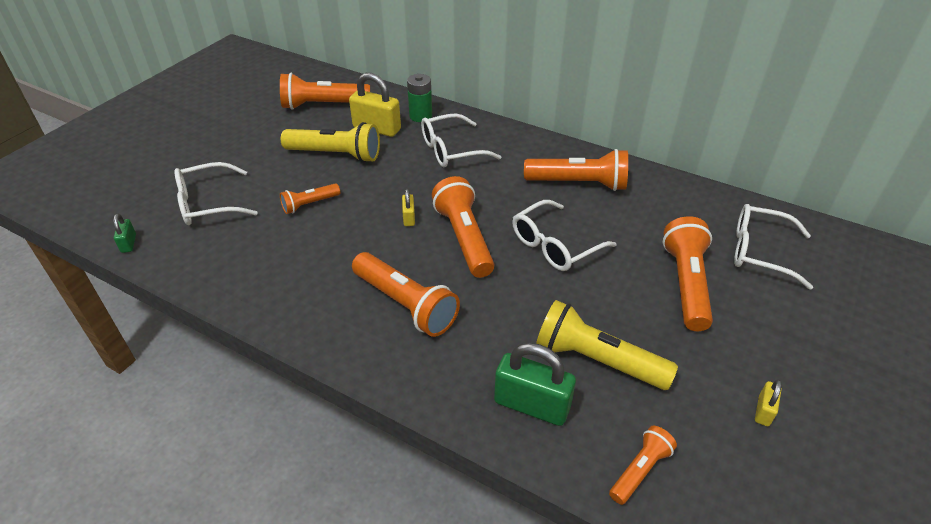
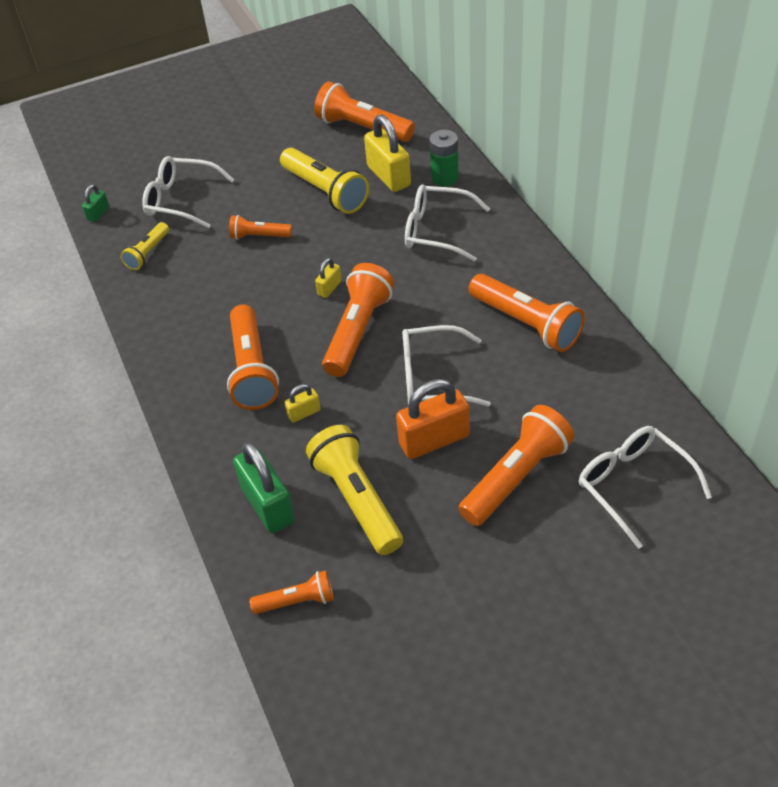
camera: 40 degrees right, 5 degrees up
(213, 255) = (148, 253): none -> yellow flashlight
(603, 287) = (434, 440): none -> orange padlock
(763, 411) = (451, 621): yellow padlock -> yellow padlock (304, 413)

